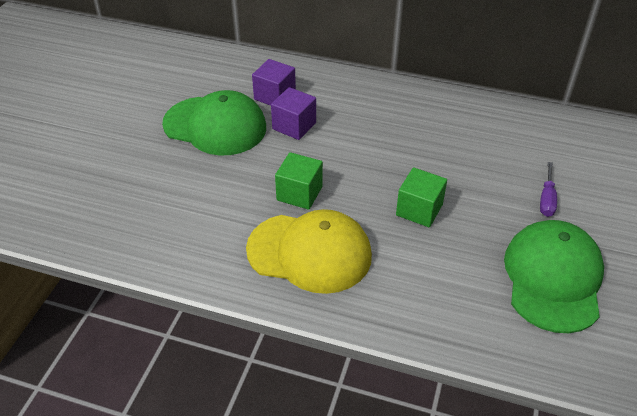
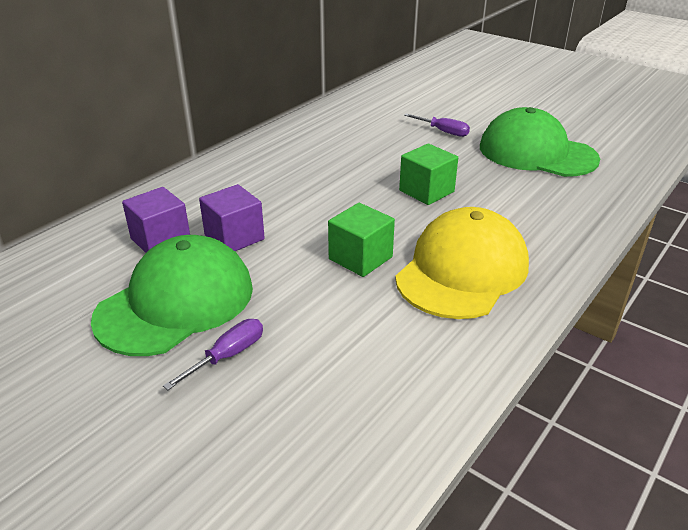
camera: 70 degrees left, 10 degrees down
(175, 162) = (227, 356): none -> purple screwdriver

